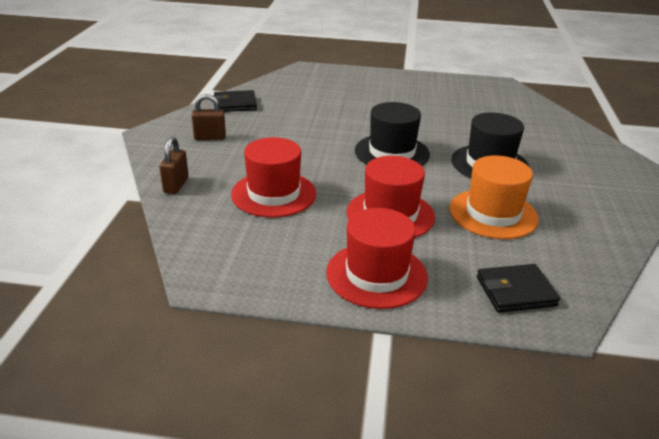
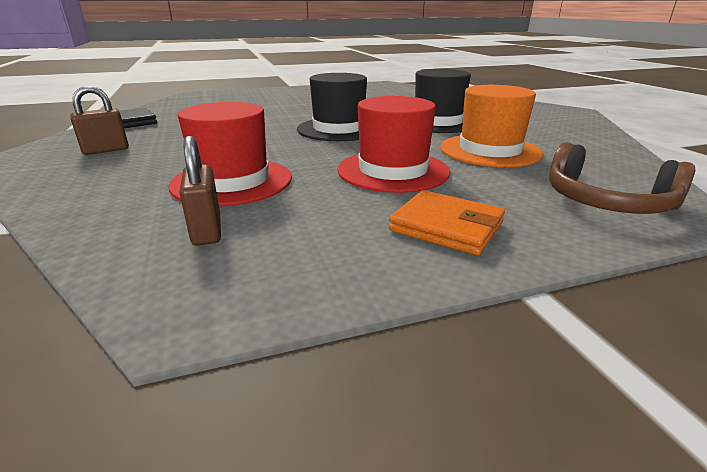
camera: 25 degrees left, 5 degrees down
(176, 185) = (72, 200): brown padlock -> brown padlock (207, 230)
(376, 275) = (446, 227): red hat -> orange wallet
(515, 291) = (606, 202): black wallet -> brown headphones

